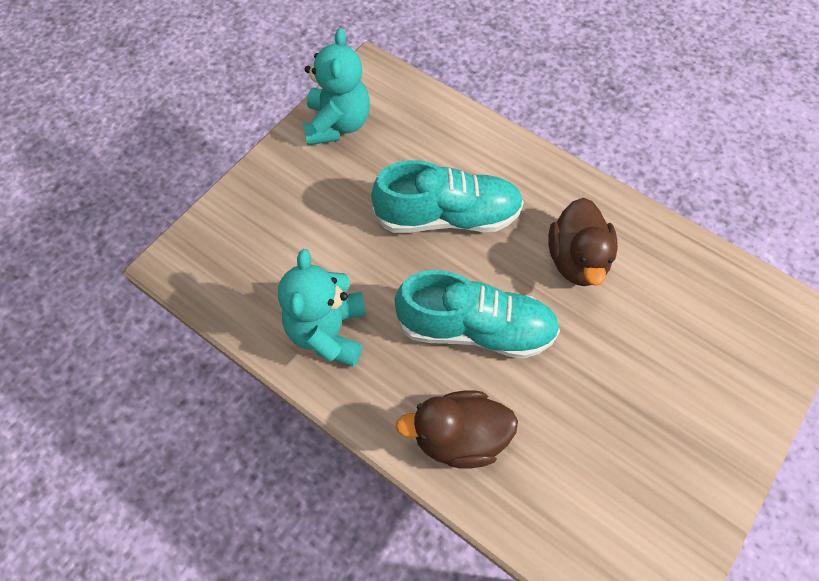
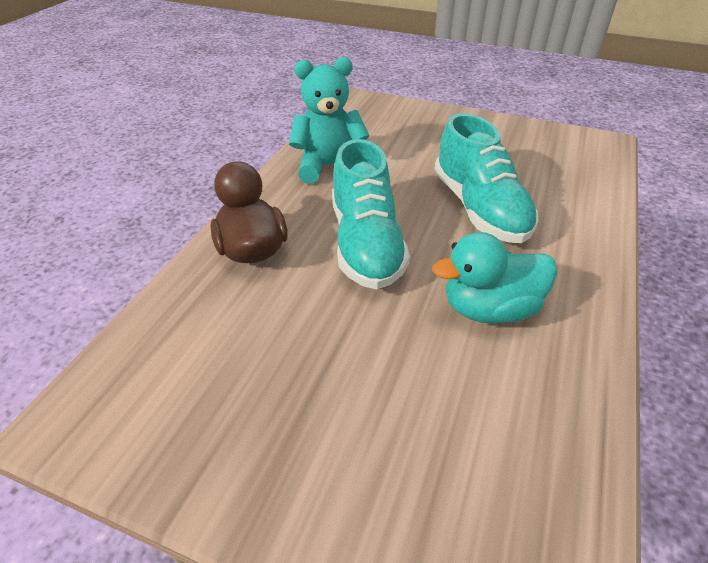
camera: 75 degrees right, 20 degrees down
(337, 124) = (529, 136): turquoise teddy bear -> none
(576, 260) = (489, 308): brown duck -> turquoise duck

